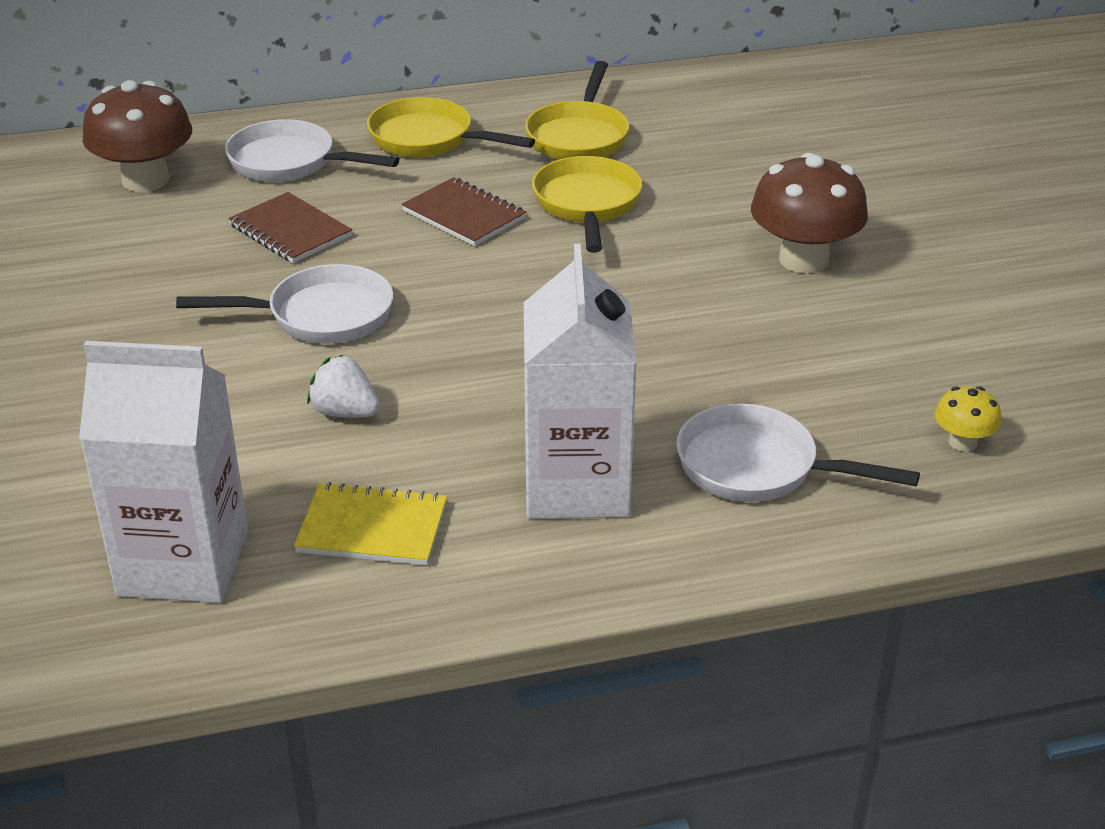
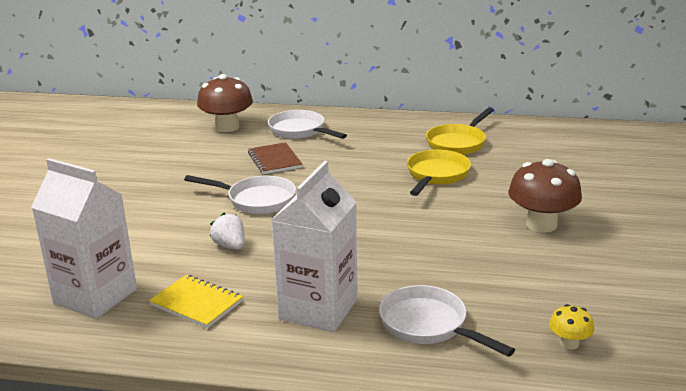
camera: 25 degrees right, 10 degrees down
(428, 139) = (377, 132): yellow pan -> none
(464, 215) = (366, 168): brown notebook -> none

